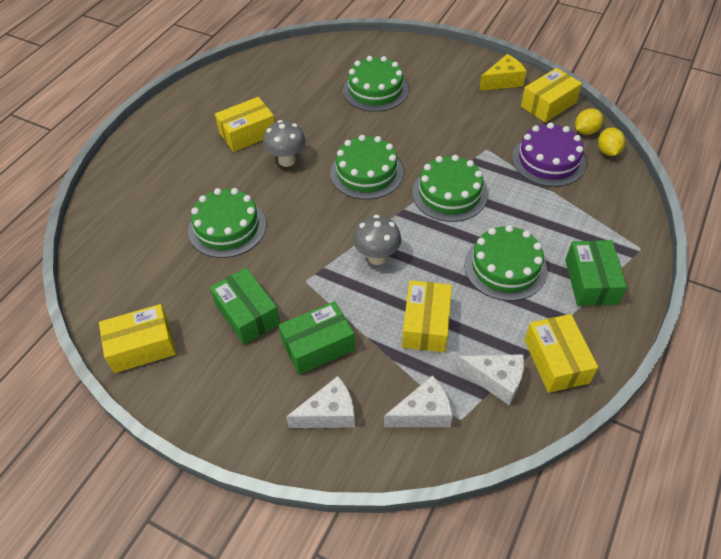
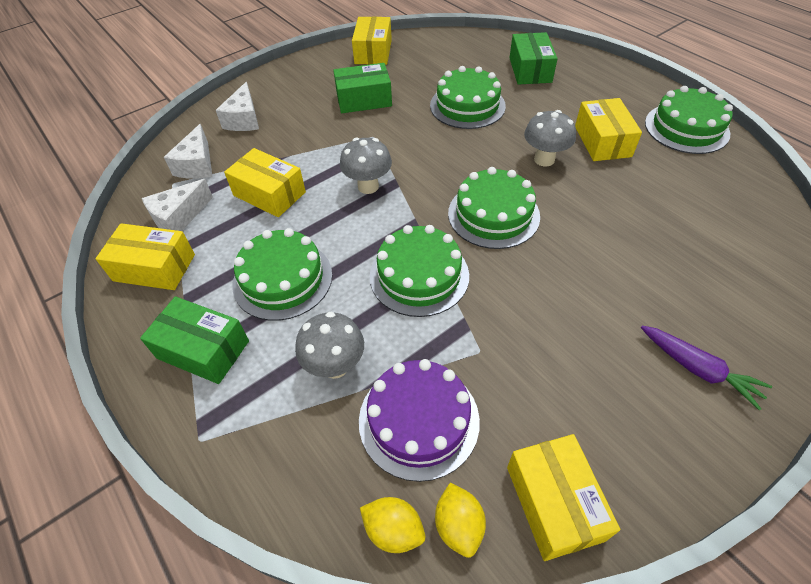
camera: 115 degrees right, 0 degrees up
(318, 346) = (304, 128): green box -> green box (530, 70)
(375, 90) = (660, 273): green cake -> green cake (686, 128)
(437, 71) = (697, 369): none -> purple carrot
(503, 81) = (644, 460): yellow cheese -> none
(546, 208) = (335, 366): none -> grey mushroom

